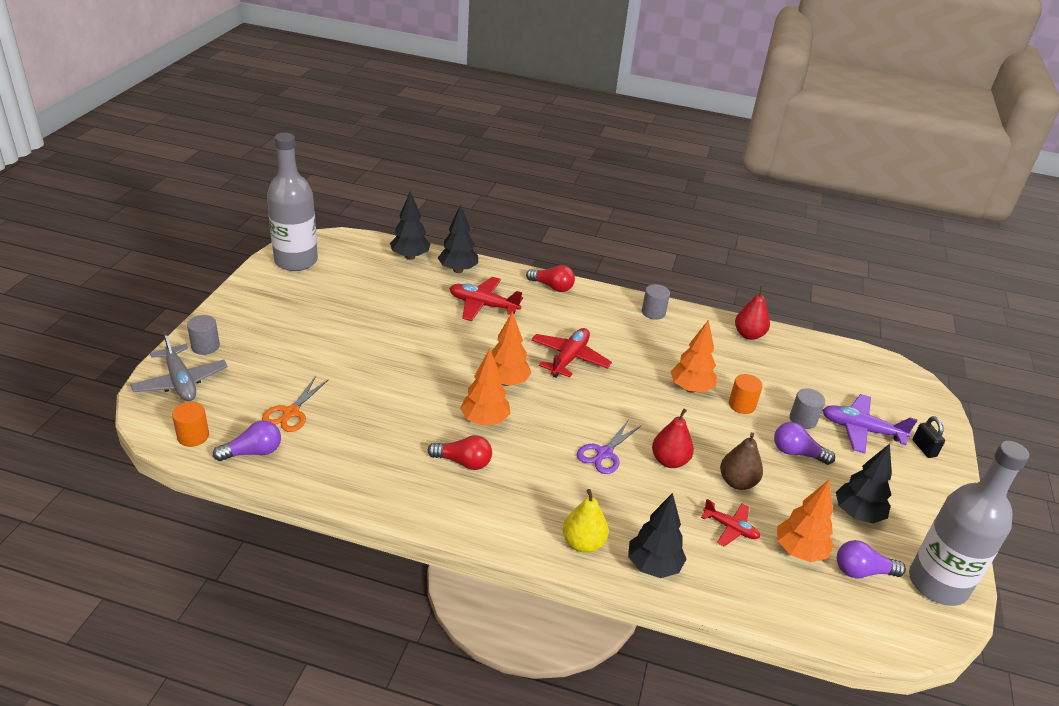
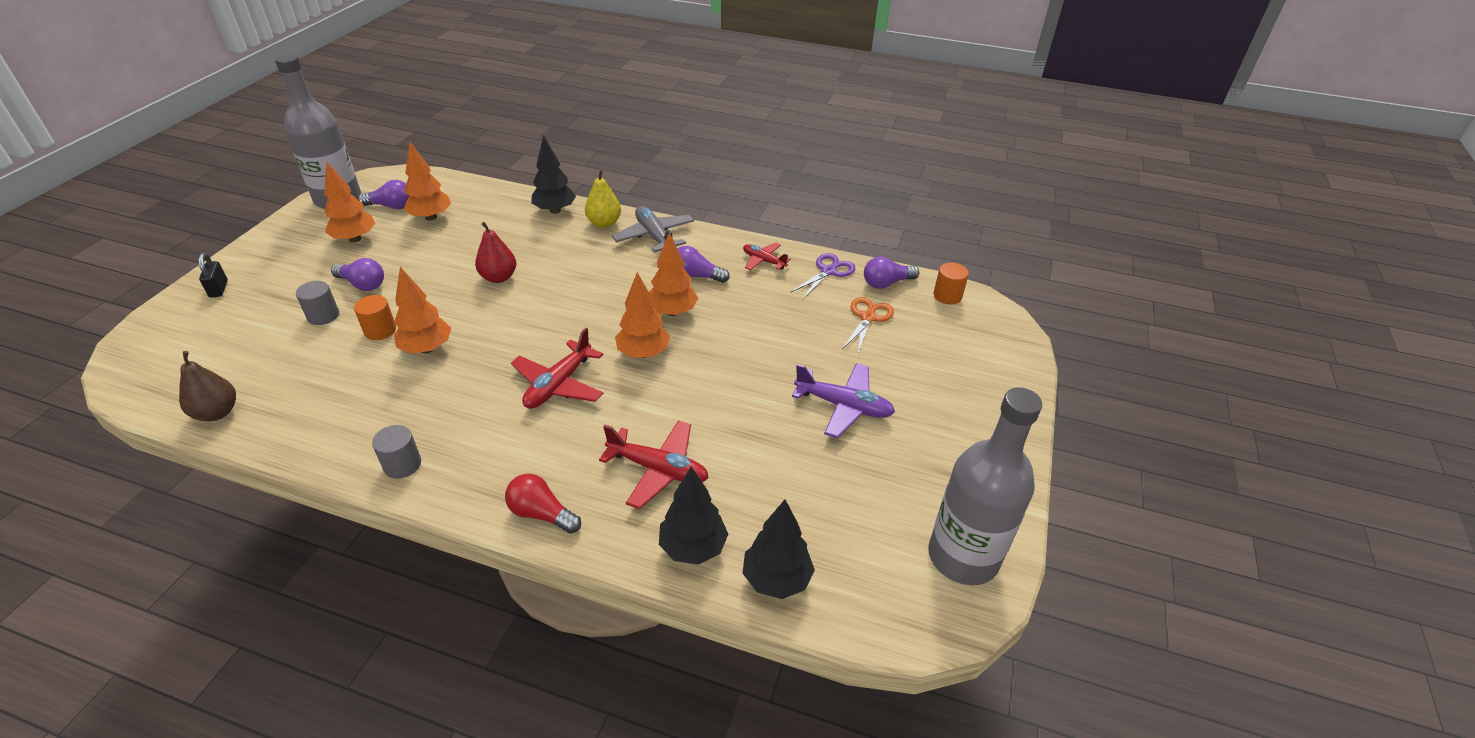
camera: 175 degrees left, 5 degrees up
(180, 382) = (996, 348): grey plane -> grey plane (654, 236)
(205, 346) = (999, 391): grey cylinder -> none
(463, 462) = (695, 276): red light bulb -> purple light bulb
(604, 453) = (559, 283): purple scissors -> purple scissors (828, 271)
(730, 528) = (477, 231): red plane -> red plane (763, 261)
(737, 482) = (445, 261): brown pear -> brown pear (217, 413)
(749, 335) = (285, 428): red pear -> none
(857, 514) = (355, 239): black tree -> orange tree
(861, 430) = (267, 306): purple plane -> purple plane (843, 406)

